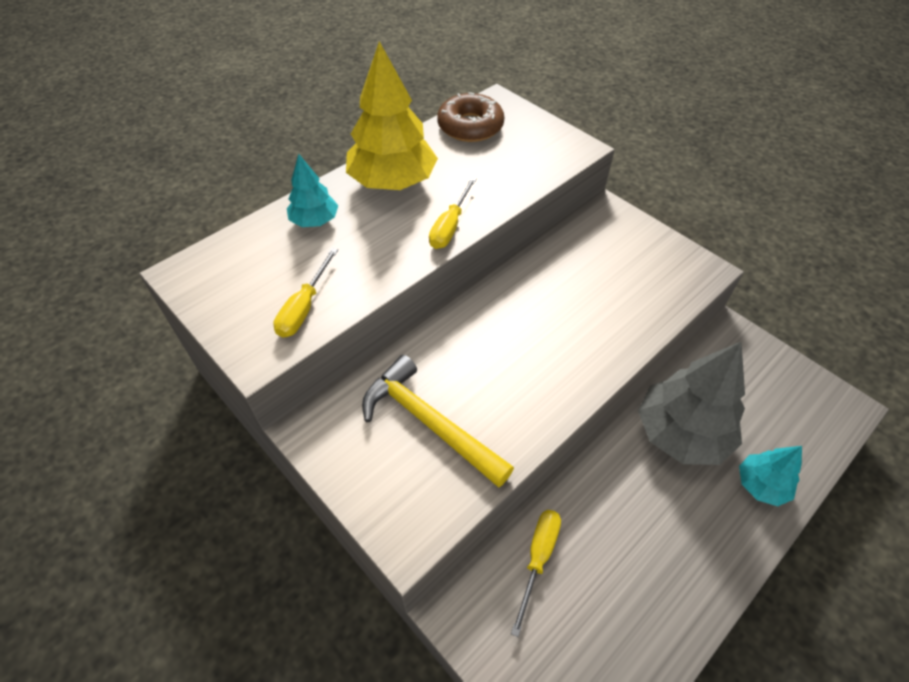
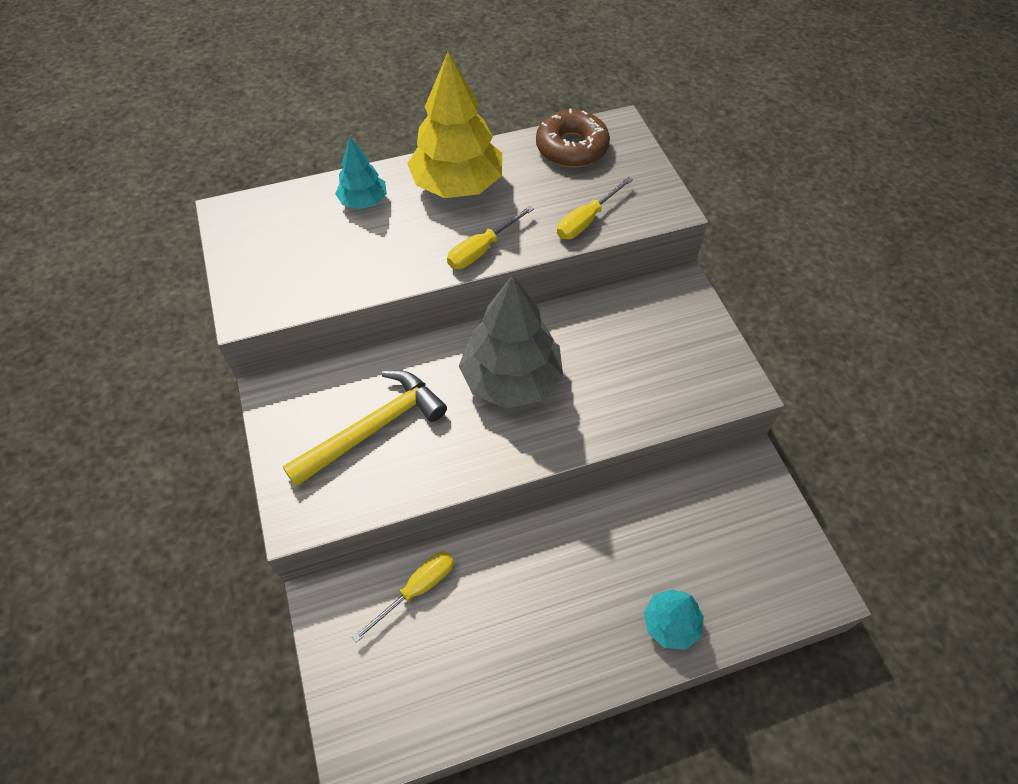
camera: 25 degrees right, 5 degrees up
(304, 307) = (307, 282): yellow screwdriver -> yellow screwdriver (586, 220)
(429, 422) = (373, 428): yellow hammer -> yellow hammer turned 75 degrees clockwise
(681, 433) = (624, 541): grey tree -> grey tree (511, 379)

